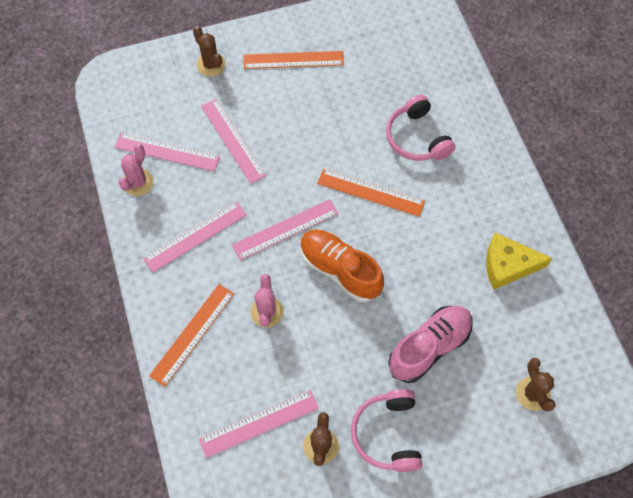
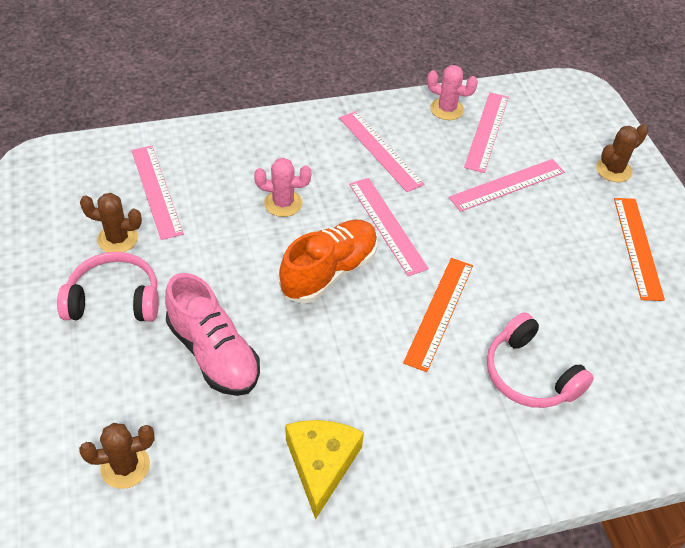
camera: 90 degrees right, 15 degrees down
(192, 334) = (265, 145): orange ruler -> none
(417, 138) = (530, 374): pink headphones -> pink headphones turned 105 degrees counterclockwise

